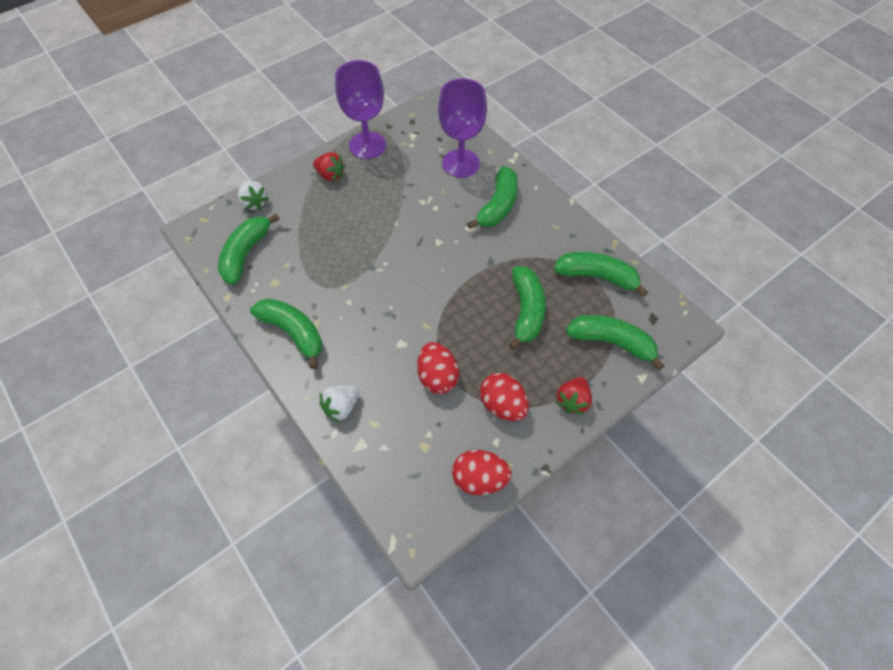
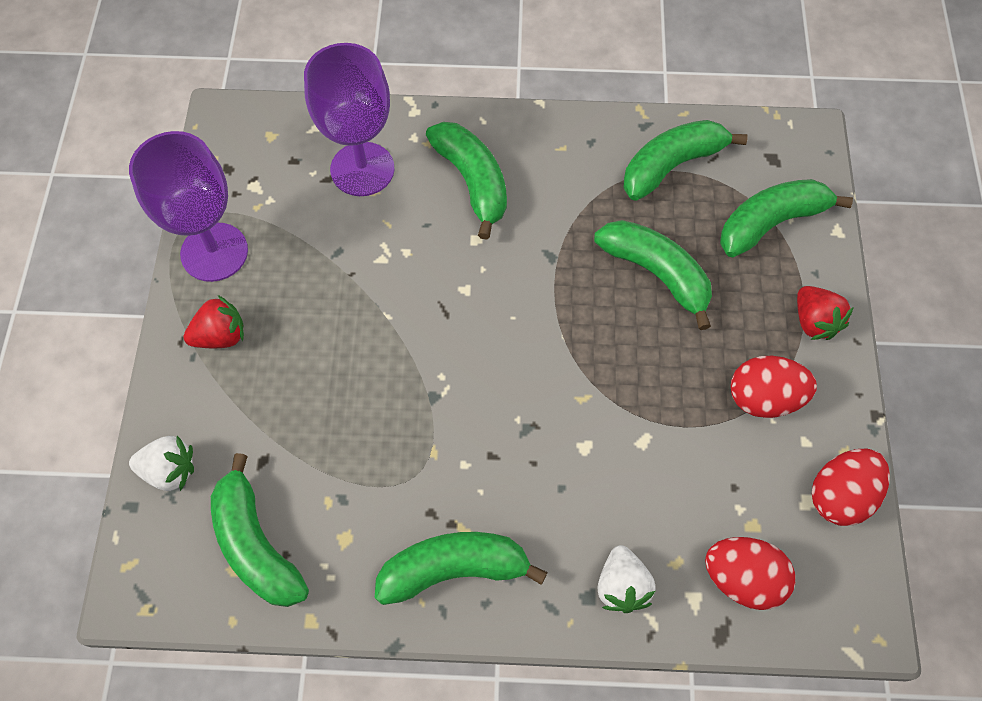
camera: 50 degrees left, 5 degrees up
(437, 377) = (668, 440): red egg -> red egg (742, 579)

